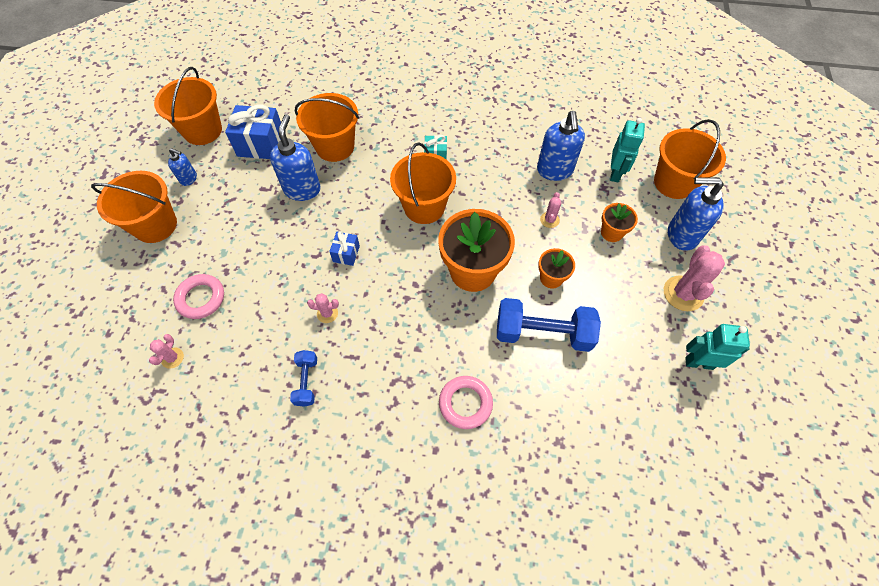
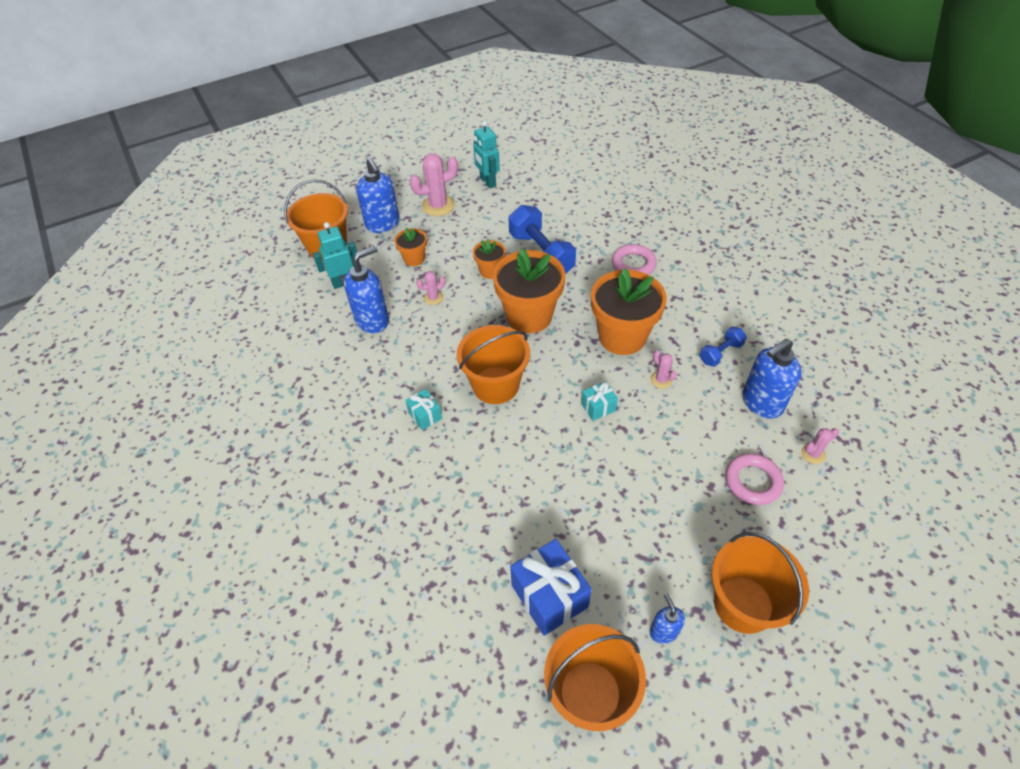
camera: 125 degrees left, 10 degrees down
(302, 189) = (567, 499): blue soap dispenser -> blue soap dispenser (761, 403)
(335, 147) = (487, 514): orange bucket -> none
(346, 254) = (598, 407): blue gift -> turquoise gift
(391, 321) = (622, 337): none -> orange flower pot

